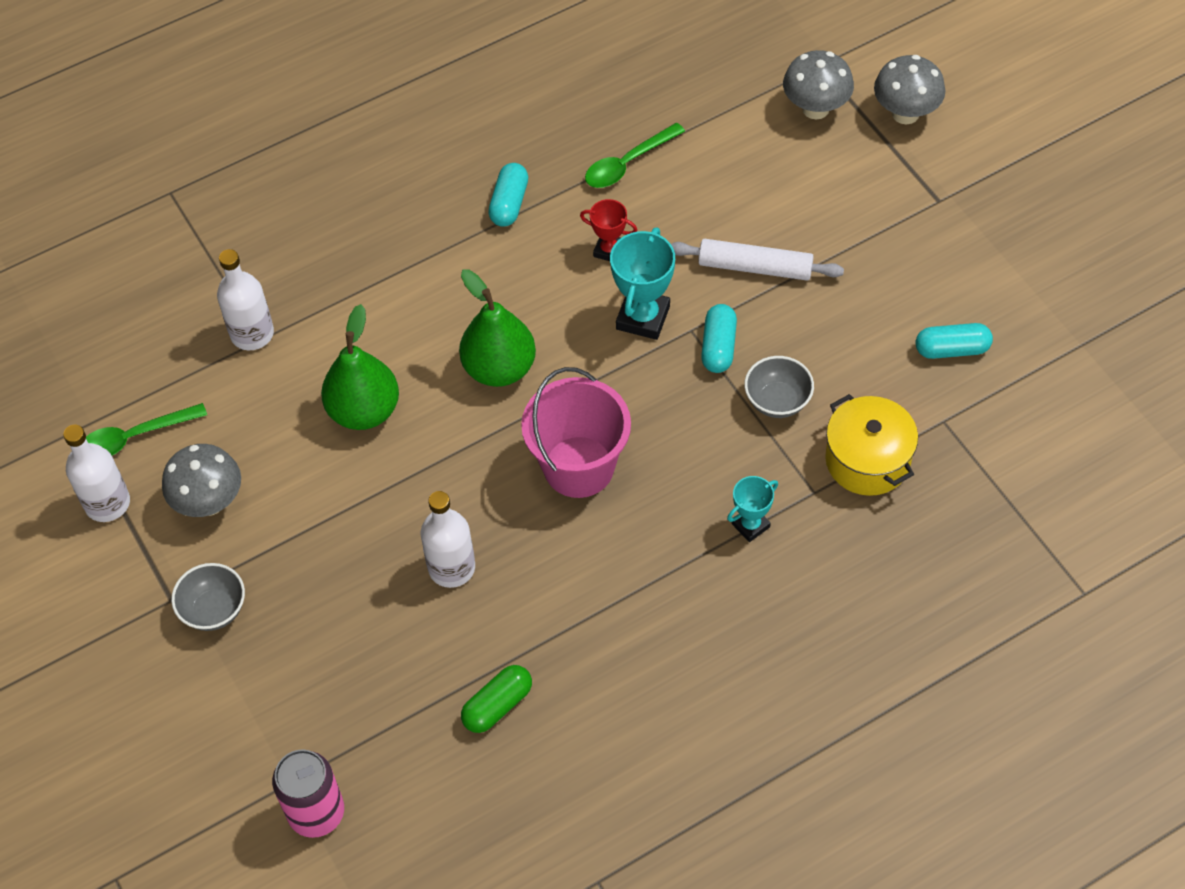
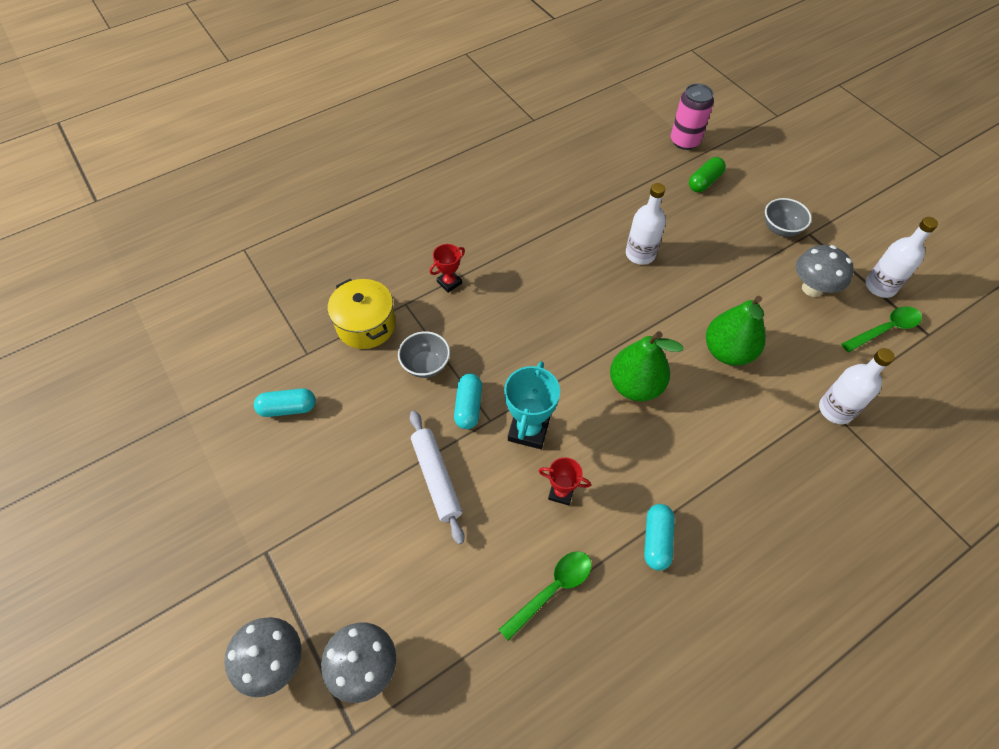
camera: 175 degrees right, 0 degrees up
(497, 705) = (597, 187): green capsule -> green capsule (704, 182)
(579, 467) = (566, 316): pink bucket -> none
(750, 525) = (449, 282): turquoise trophy -> red trophy
(755, 267) = (436, 478): white rolling pin -> white rolling pin turned 60 degrees clockwise

